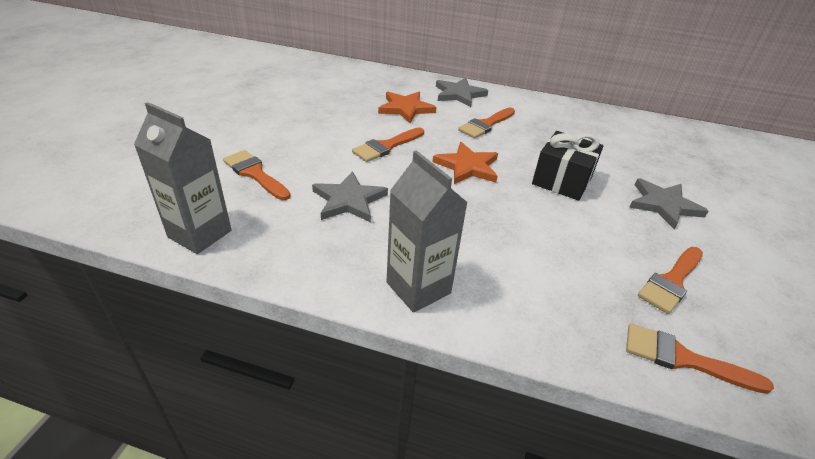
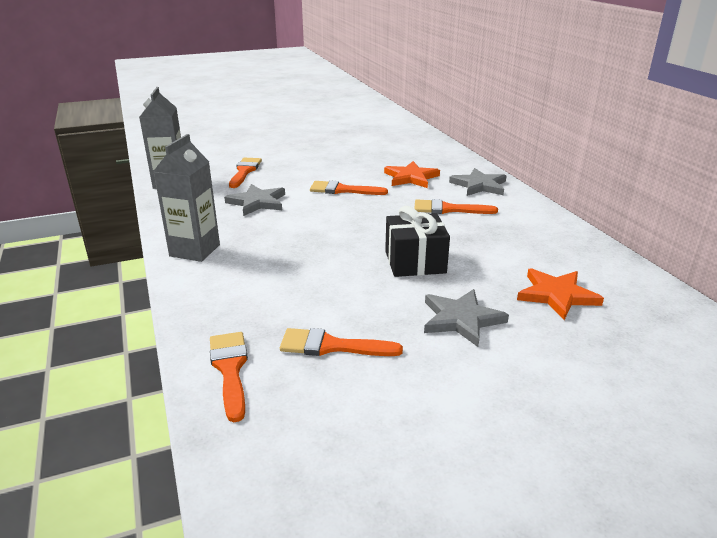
camera: 55 degrees right, 10 degrees down
(467, 166) = (366, 222): orange star -> orange star (556, 295)

